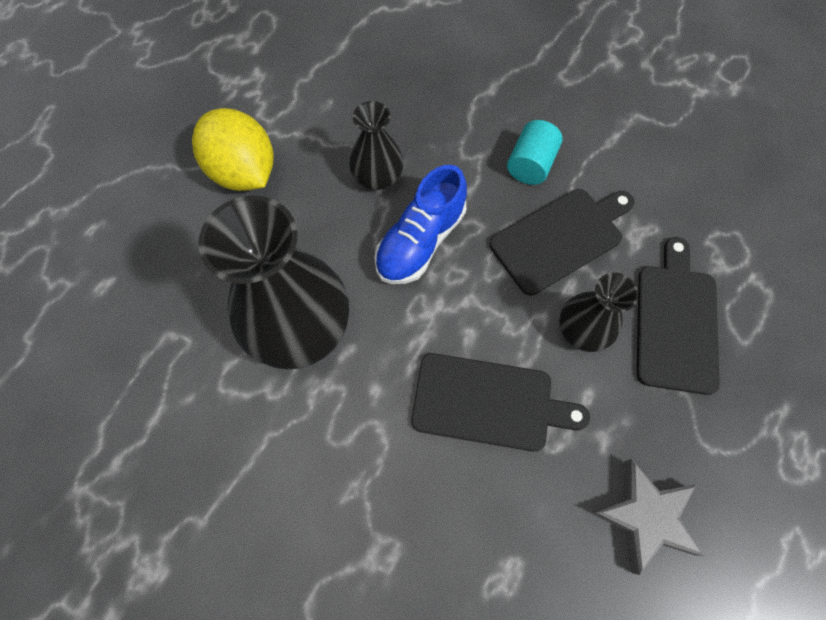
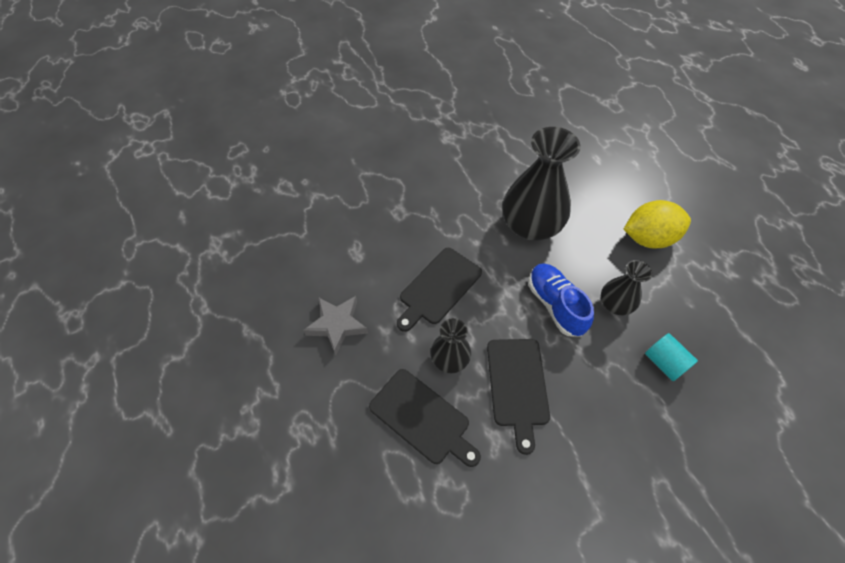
camera: 120 degrees right, 10 degrees down
(530, 164) = (585, 403): turquoise cylinder -> turquoise cylinder (664, 362)

